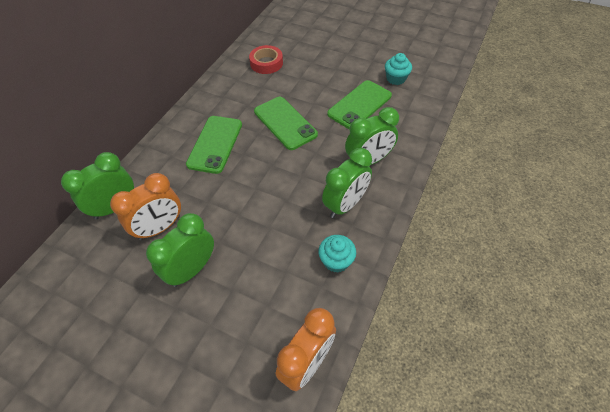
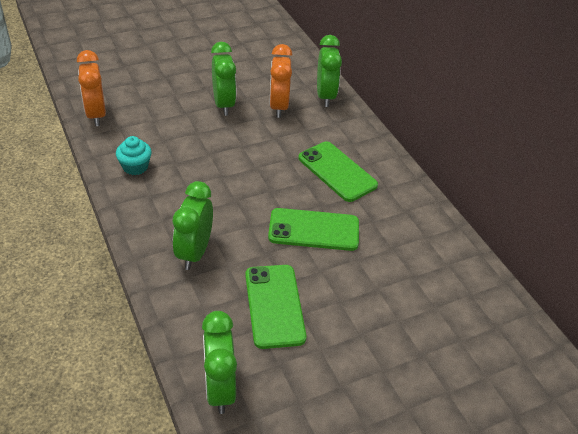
camera: 125 degrees right, 10 degrees down
(266, 63) = (435, 277): red tape -> none
(345, 205) = (172, 204): green clock -> green clock (219, 388)
(396, 79) = (279, 379): turquoise cupcake -> none

